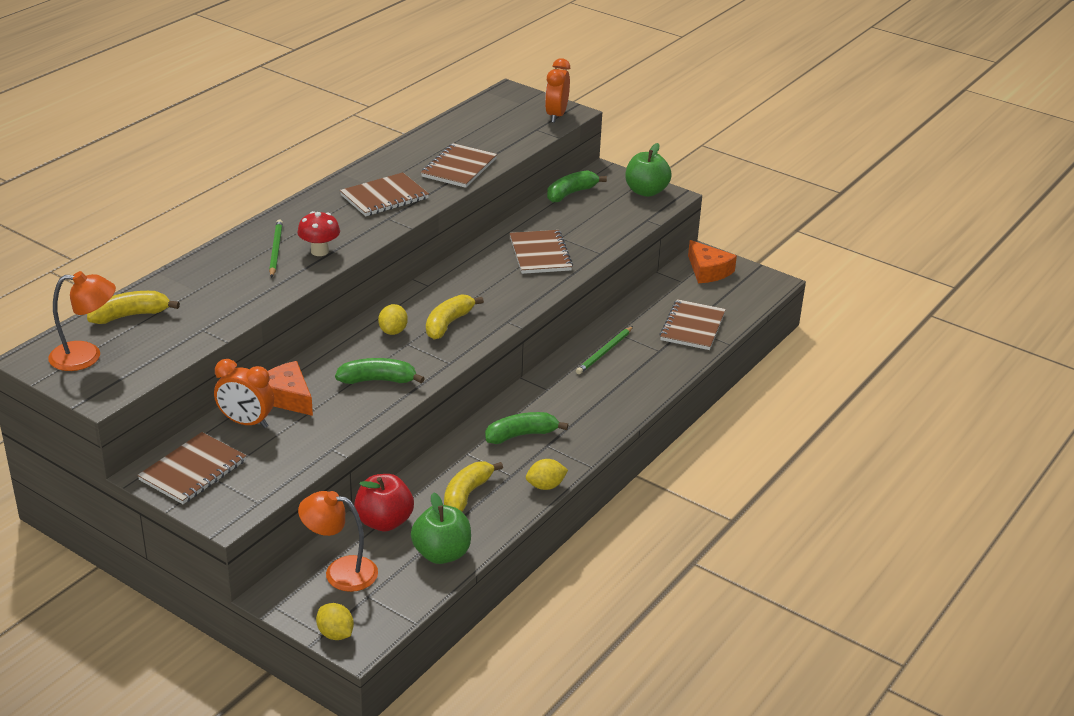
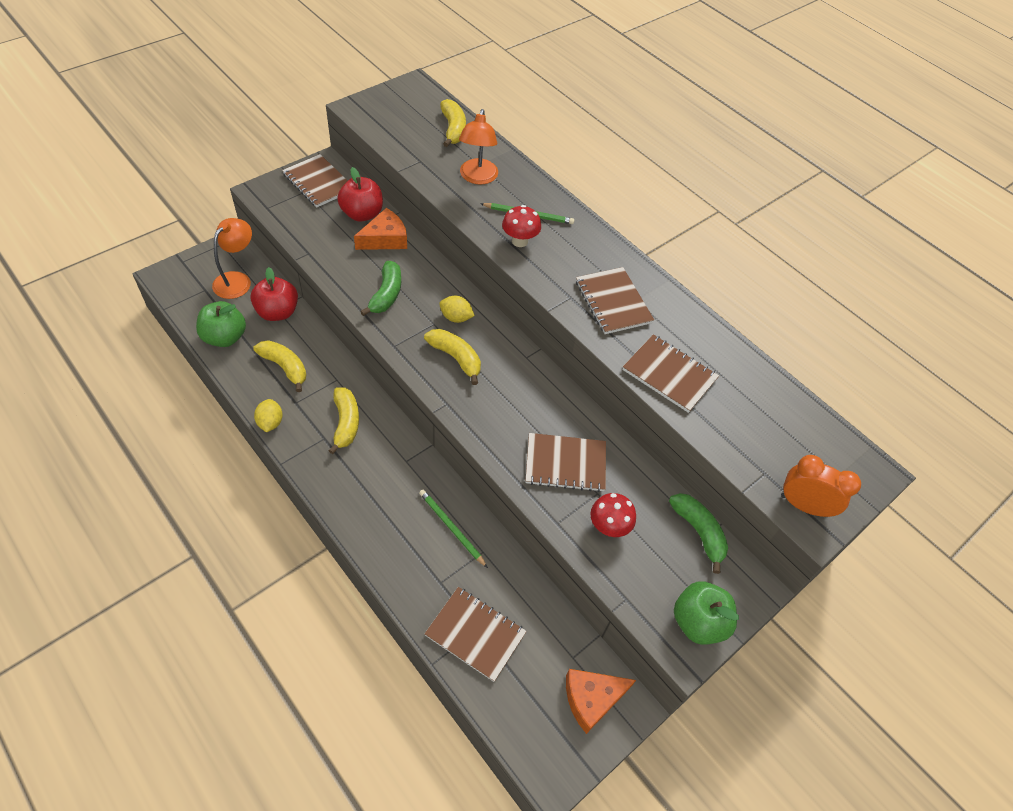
camera: 100 degrees right, 20 degrees up
(86, 356) = (407, 106): orange lamp -> orange lamp (477, 178)
(246, 422) = (362, 214): orange clock -> red apple
(335, 634) = (178, 267): yellow lemon -> none
(521, 435) = (346, 423): green banana -> yellow banana
(590, 230) = (608, 527): none -> red mushroom

